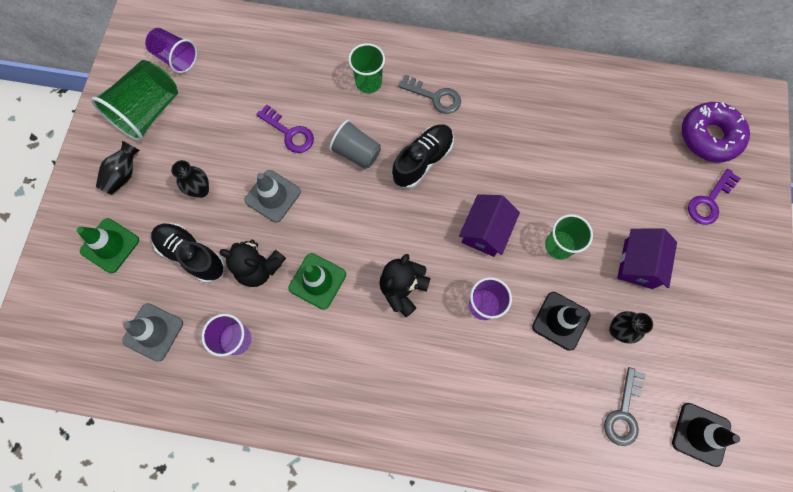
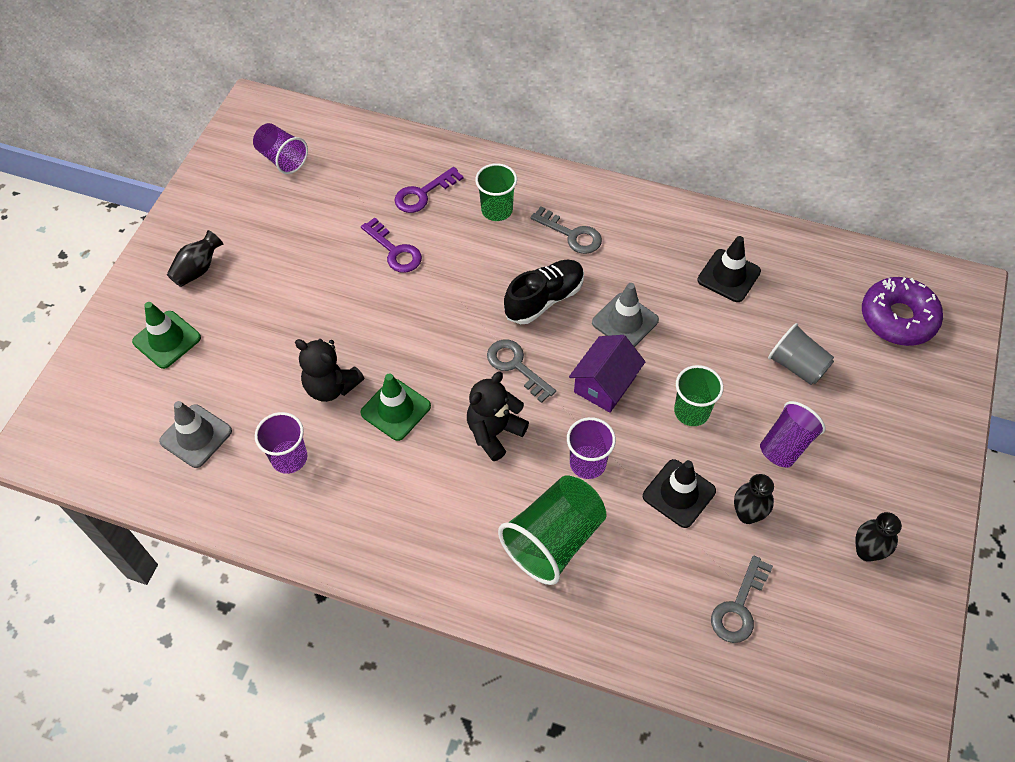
camera: 10 degrees right, 15 degrees down
(149, 112) = (240, 209): green cup -> green cup (553, 540)
(192, 255) = (257, 362): black shoe -> none
(201, 190) = (281, 296): black vase -> black vase (866, 551)
(273, 196) = (362, 313): grey traffic cone -> grey traffic cone (625, 321)
(356, 153) = (468, 281): grey cup -> grey cup (797, 366)
(410, 226) = (516, 366): none -> grey key
(638, 264) = (786, 445): purple house -> purple cup
(700, 434) = (832, 646): black traffic cone -> black traffic cone (728, 276)
(709, 201) = (886, 388): purple key -> purple key (423, 194)

